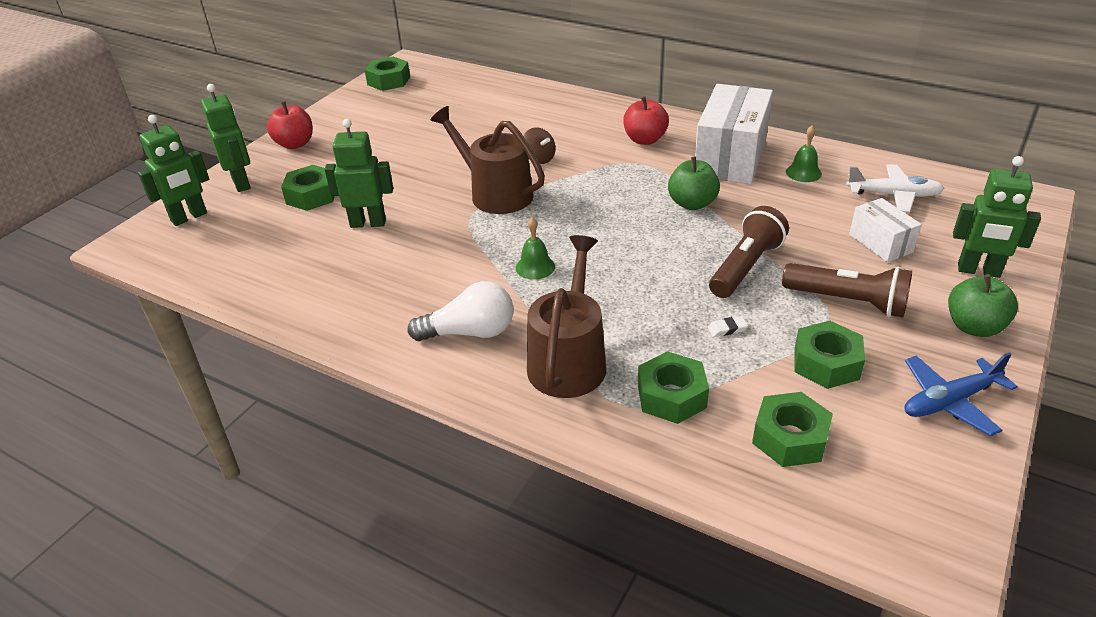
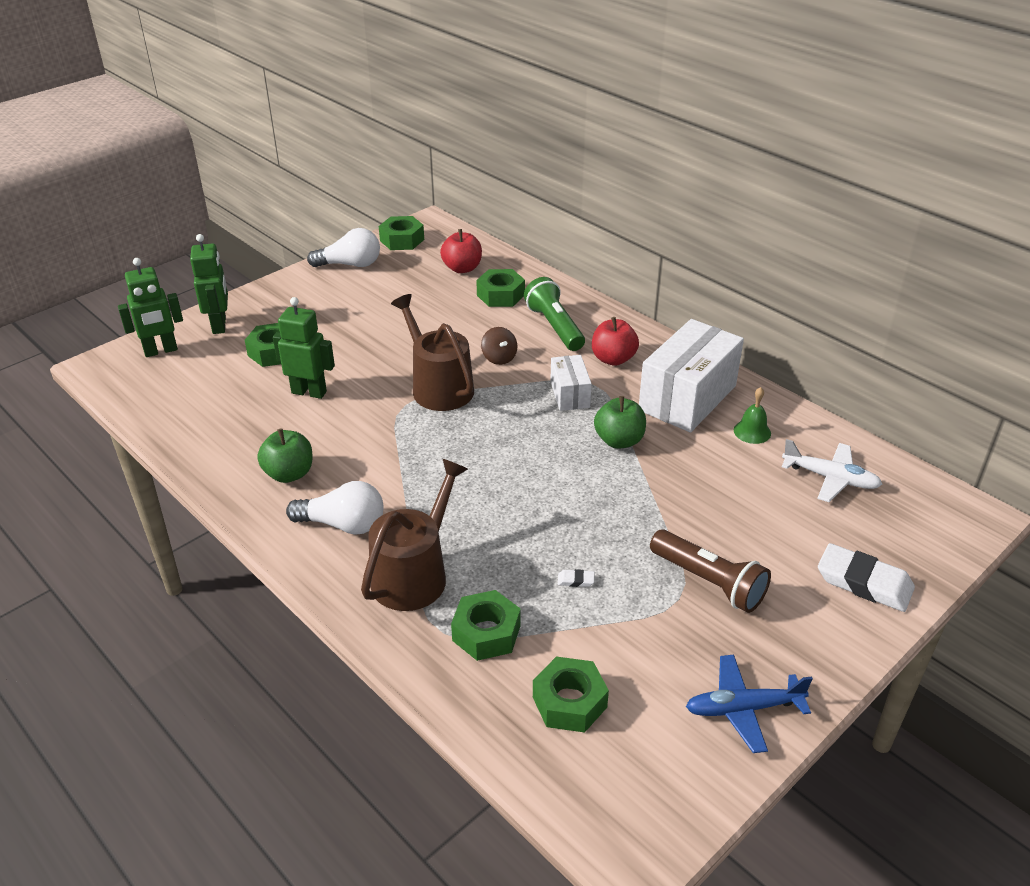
camera: 15 degrees right, 0 degrees up
(295, 144) = (284, 293): red apple -> red apple (462, 268)
(349, 109) = (350, 264): none -> white light bulb
(535, 267) = (434, 473): green bell -> none
(575, 124) = (555, 327): none -> green flashlight
(745, 267) = (631, 521): brown flashlight -> none
(826, 363) = (648, 639): green nut -> green nut (500, 295)
(880, 243) = (782, 528): white box -> white box (570, 394)
(974, 327) = (818, 640): green apple -> green apple (289, 474)
(978, 271) = (864, 583): green robot -> white eraser

